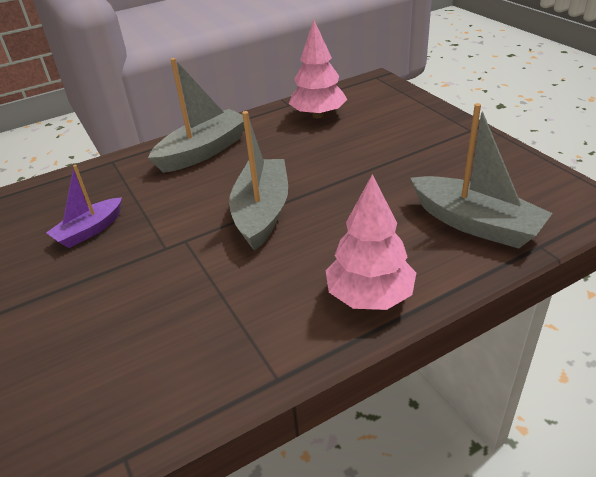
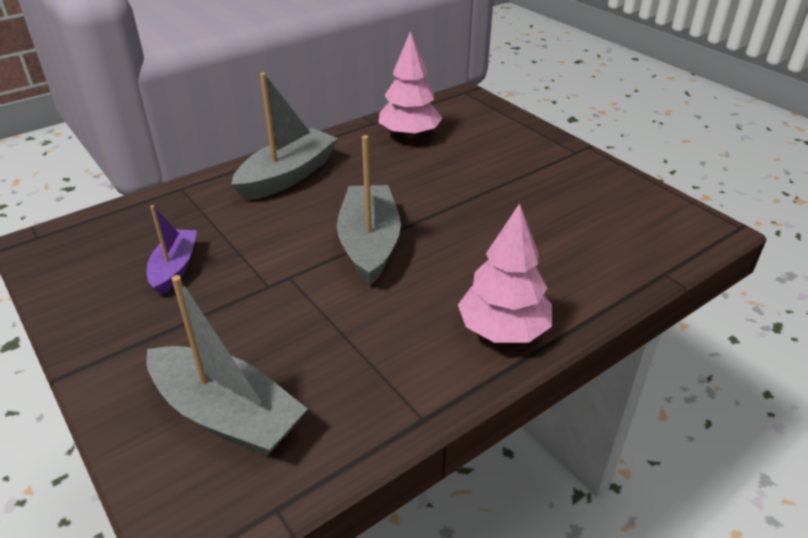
camera: 10 degrees left, 0 degrees up
(89, 230) = (175, 268): purple boat -> purple boat turned 150 degrees clockwise
(475, 223) = (597, 252): grey boat -> grey boat (226, 414)

